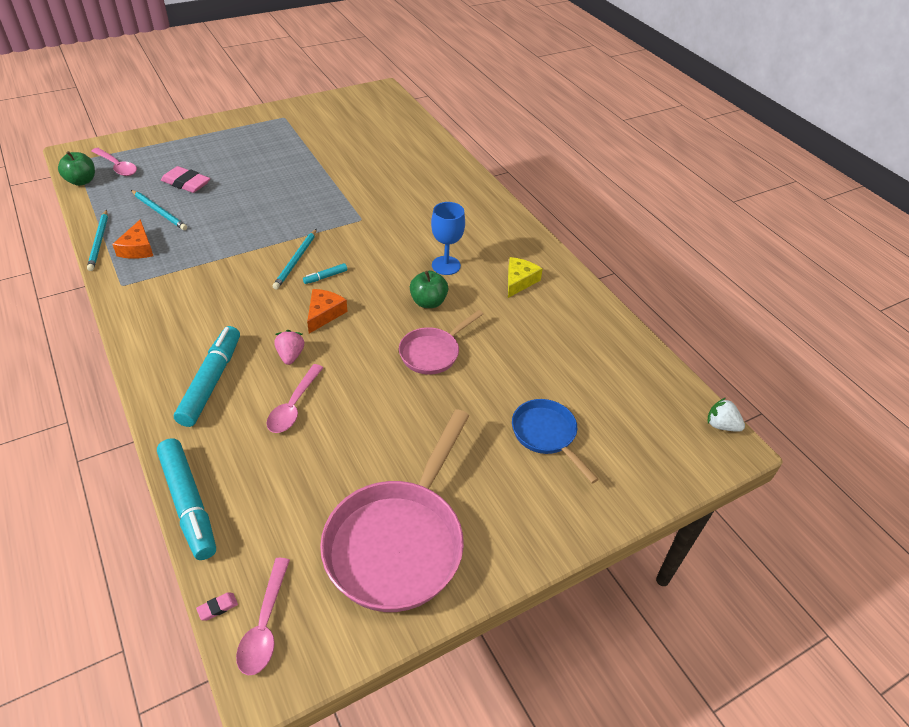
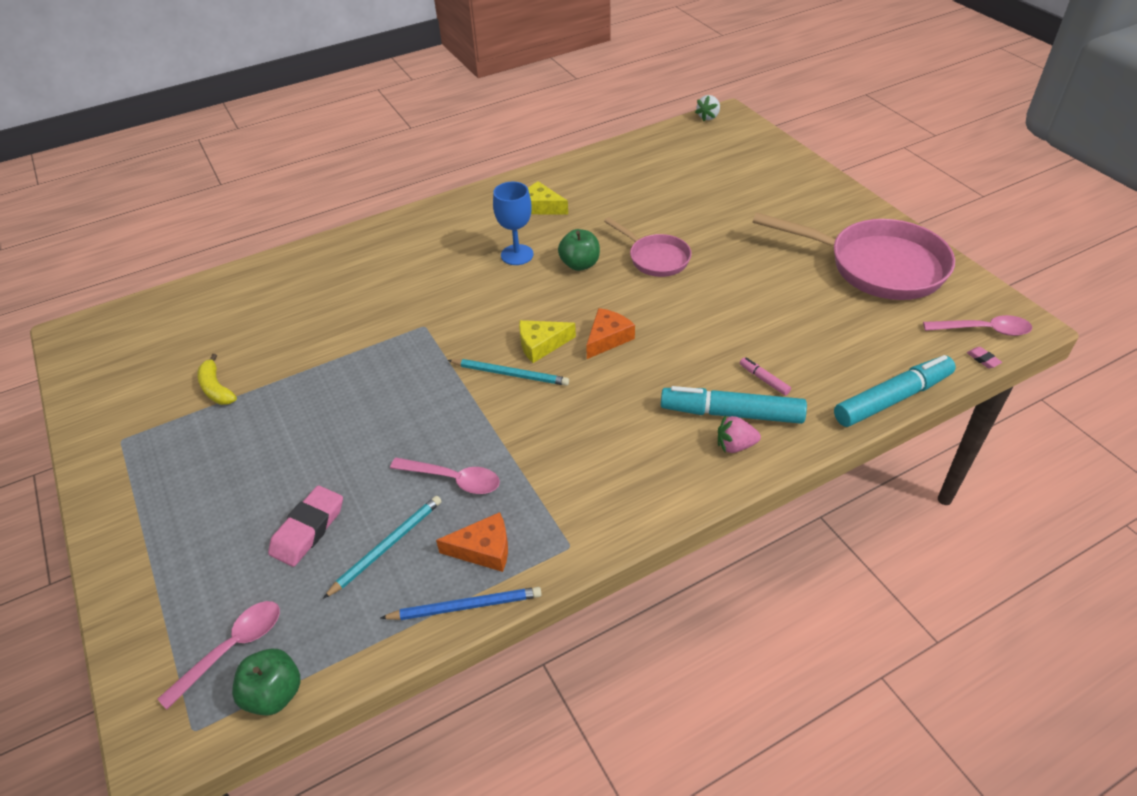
camera: 85 degrees left, 0 degrees up
(99, 242) = (465, 606): turquoise pencil -> blue pencil
(245, 409) = (764, 379): none -> pink marker
(290, 355) = (678, 356): pink strawberry -> pink strawberry (735, 445)
(294, 406) = (750, 344): pink spoon -> pink spoon (453, 479)
(318, 142) = (216, 388): none -> yellow banana
(324, 314) = (607, 338): orange cheese -> orange cheese turned 105 degrees clockwise
(325, 277) = (541, 345): turquoise marker -> yellow cheese
(546, 435) = (742, 194): blue pan -> none

